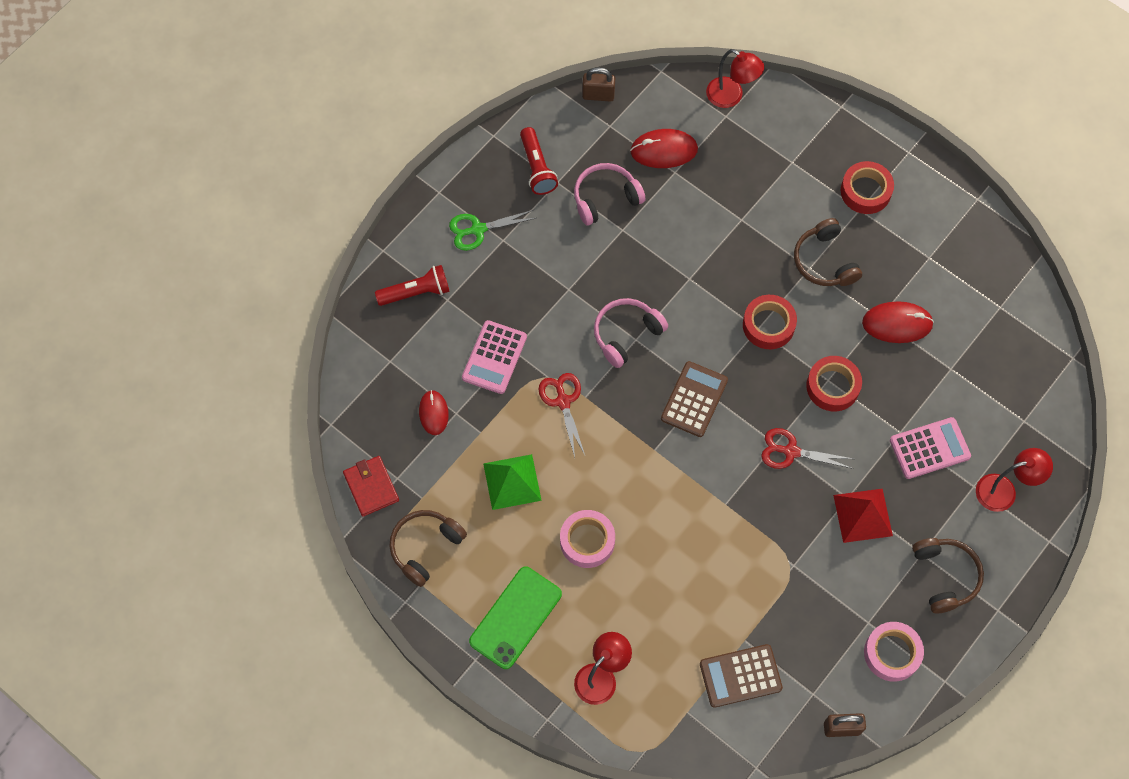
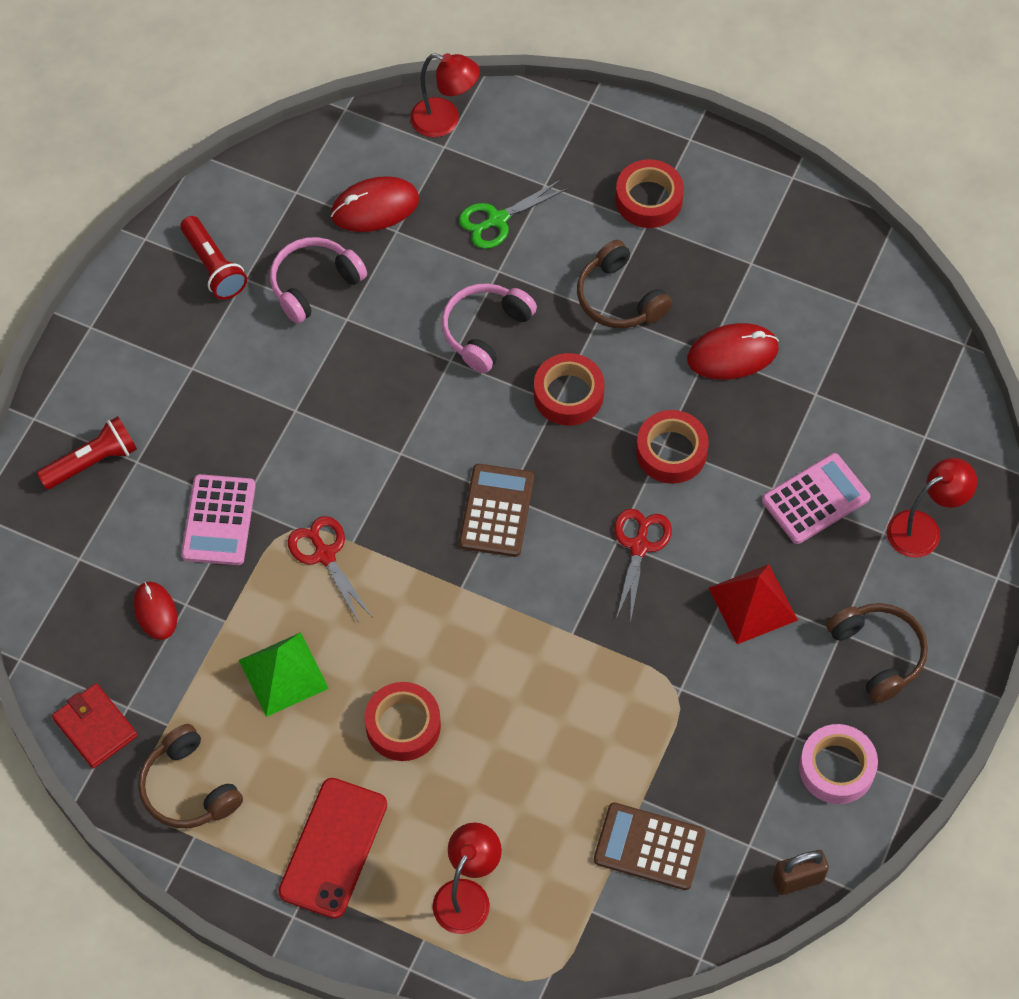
camera: 15 degrees left, 5 degrees down
(425, 547) = (189, 788): brown headphones -> brown headphones turned 60 degrees counterclockwise
(478, 229) = (155, 362): green scissors -> green scissors (497, 220)
(515, 617) = (333, 848): green phone -> red phone
(587, 541) = (403, 725): pink tape -> red tape
(598, 95) = (271, 157): brown padlock -> none
(626, 334) = (386, 450): pink headphones -> pink headphones (485, 331)
(740, 676) = (649, 847): brown calculator -> brown calculator turned 45 degrees clockwise
(791, 451) = (639, 546): red scissors -> red scissors turned 105 degrees clockwise

